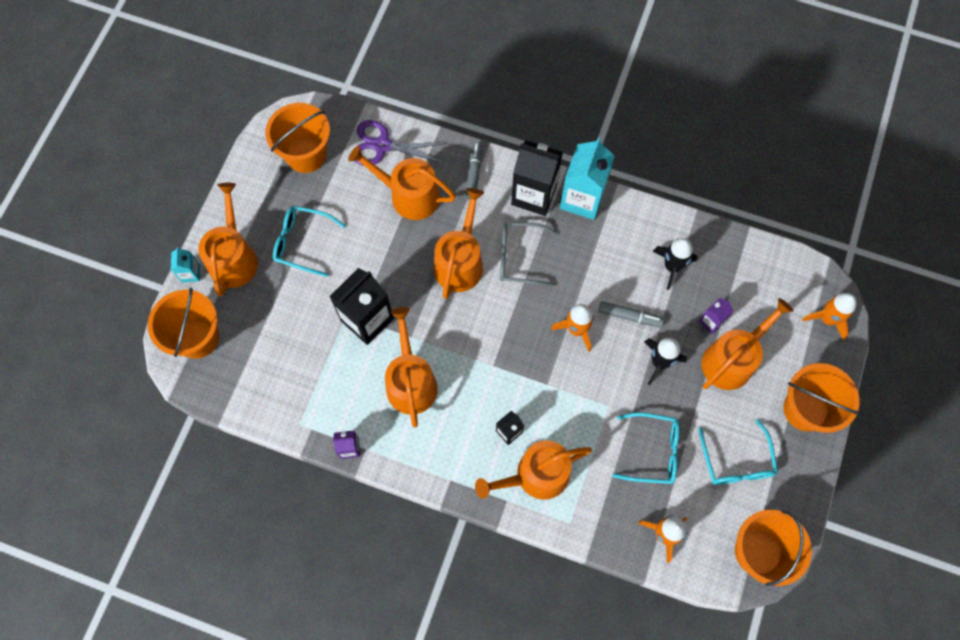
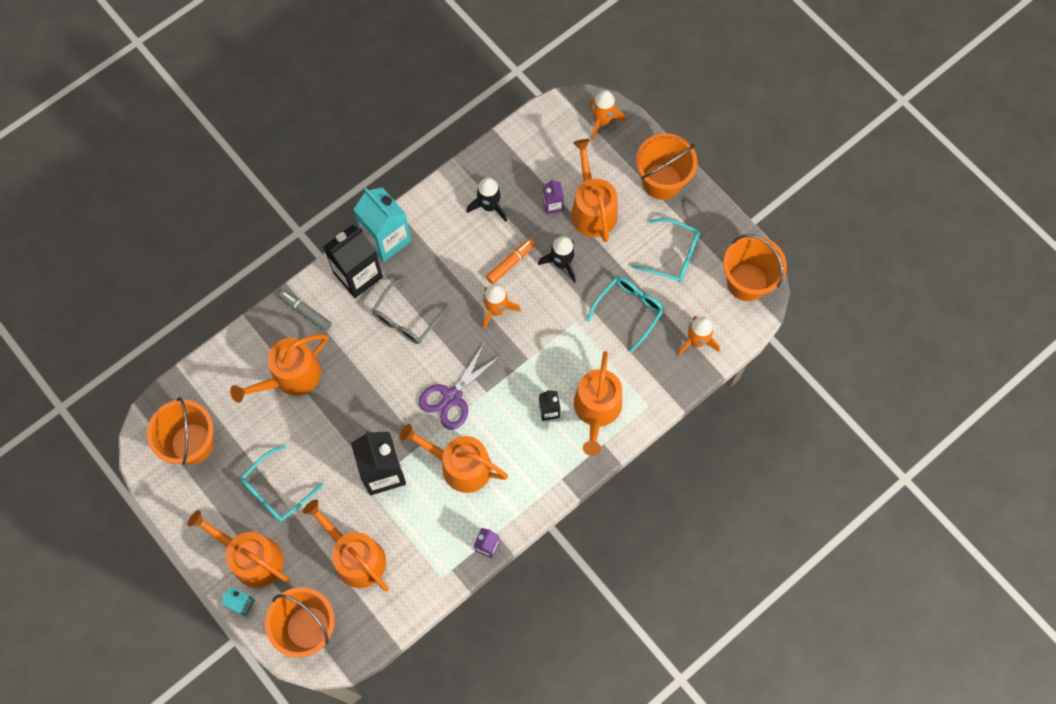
camera: 60 degrees left, 0 degrees up
(382, 145) = (228, 373): purple scissors -> purple scissors (452, 397)
(460, 262) = (380, 368): orange watering can -> orange watering can (355, 557)
(629, 316) = (511, 263): grey marker -> orange marker

